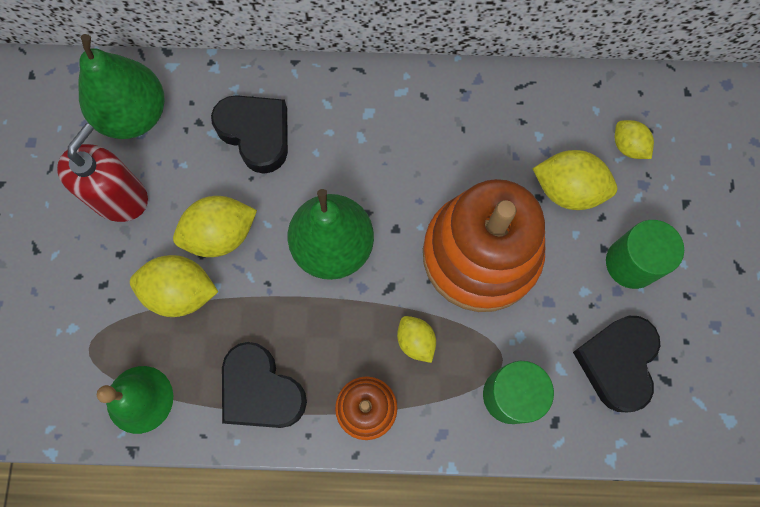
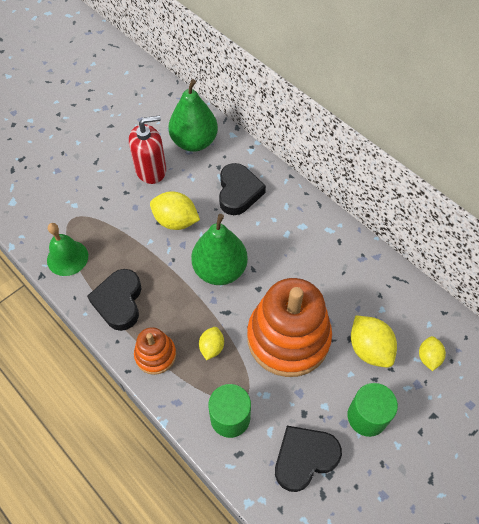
camera: 45 degrees right, 15 degrees down
(181, 292) = (133, 230): yellow lemon -> none

